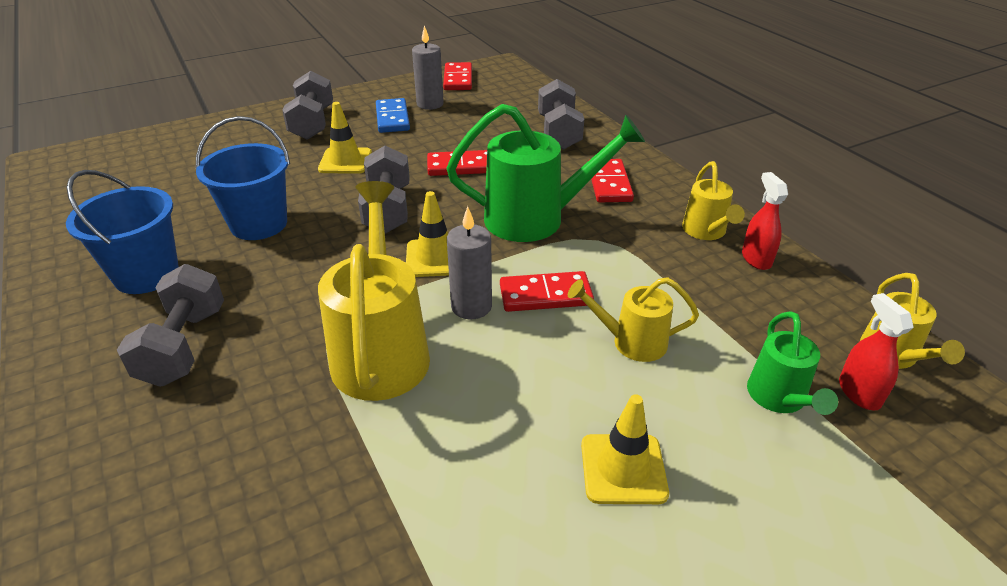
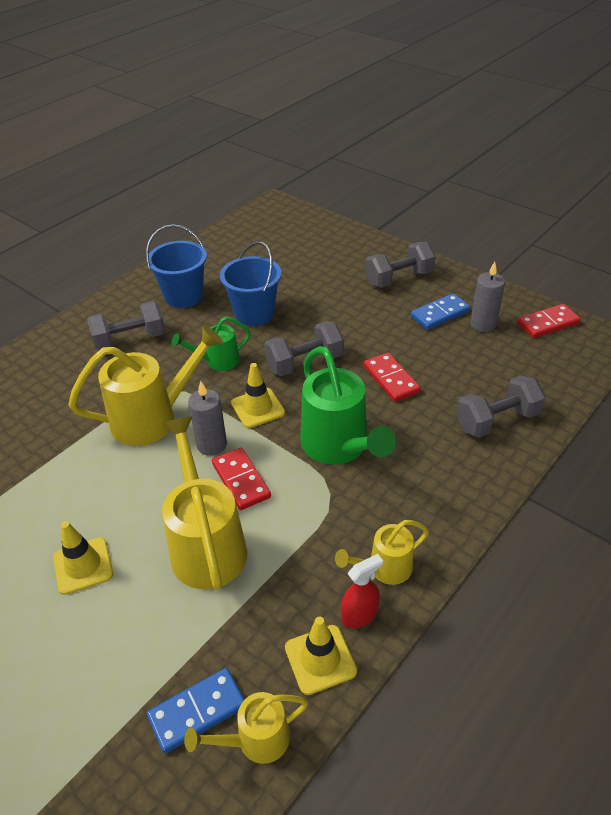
camera: 70 degrees right, 5 degrees up
(345, 161) = (356, 317): yellow traffic cone -> yellow traffic cone (320, 659)
(609, 184) = (425, 480): red domino -> none
(631, 342) = (206, 544): yellow watering can -> yellow watering can, size x1.82
(779, 399) = (173, 651): green watering can -> green watering can (217, 361)
(859, 393) = (197, 711): red spray bottle -> blue domino

